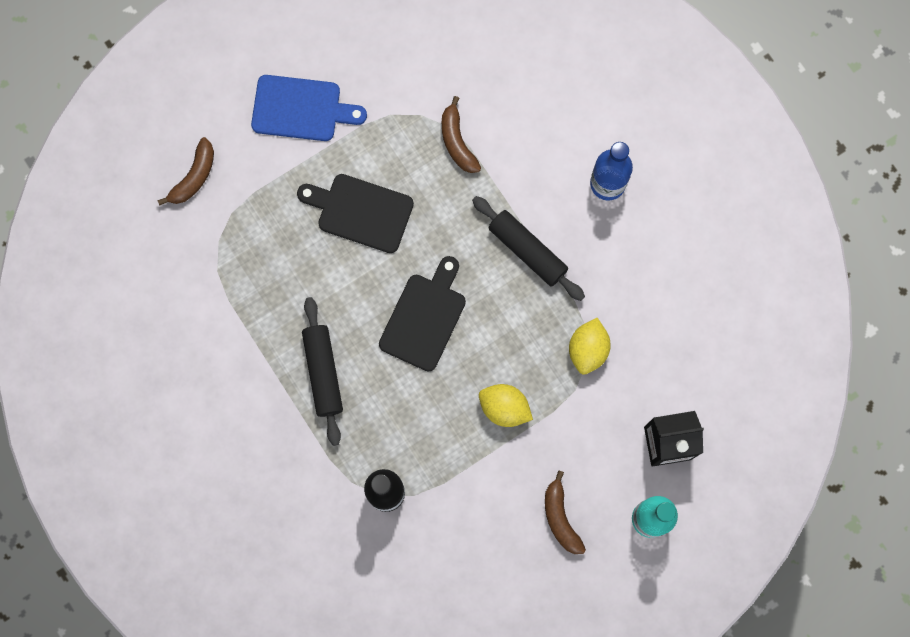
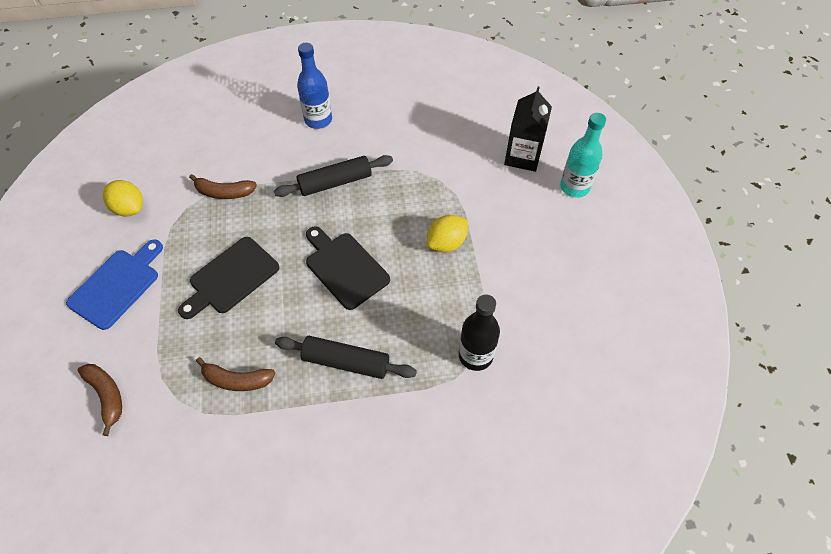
camera: 65 degrees left, 20 degrees down
(560, 518) = (550, 240): brown banana -> brown banana (237, 380)
(588, 350) = (430, 175): yellow lemon -> yellow lemon (129, 208)

